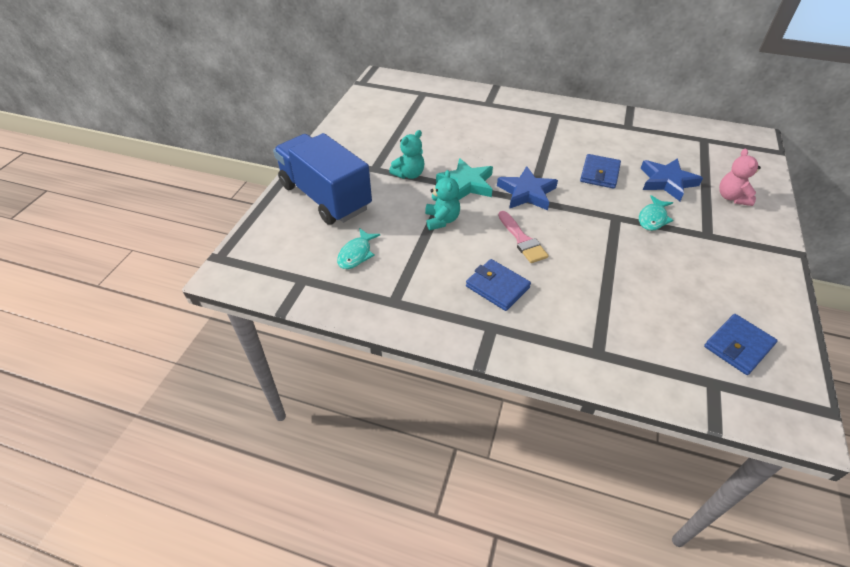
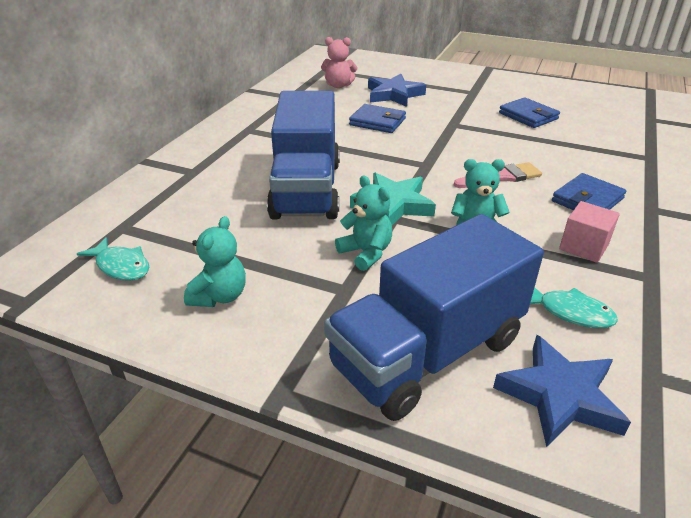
camera: 85 degrees left, 10 degrees down
(368, 130) = (219, 296): none -> turquoise teddy bear
(428, 272) = (583, 247): none -> pink cube
(477, 147) = (306, 189): none -> blue truck
(527, 193) = (412, 165): blue star -> blue star (559, 395)
(653, 218) = (452, 109): turquoise fish -> turquoise fish (121, 266)
(732, 197) = (418, 75): pink teddy bear -> pink teddy bear (338, 85)
(738, 346) = (605, 104): blue wallet -> blue wallet (528, 116)

